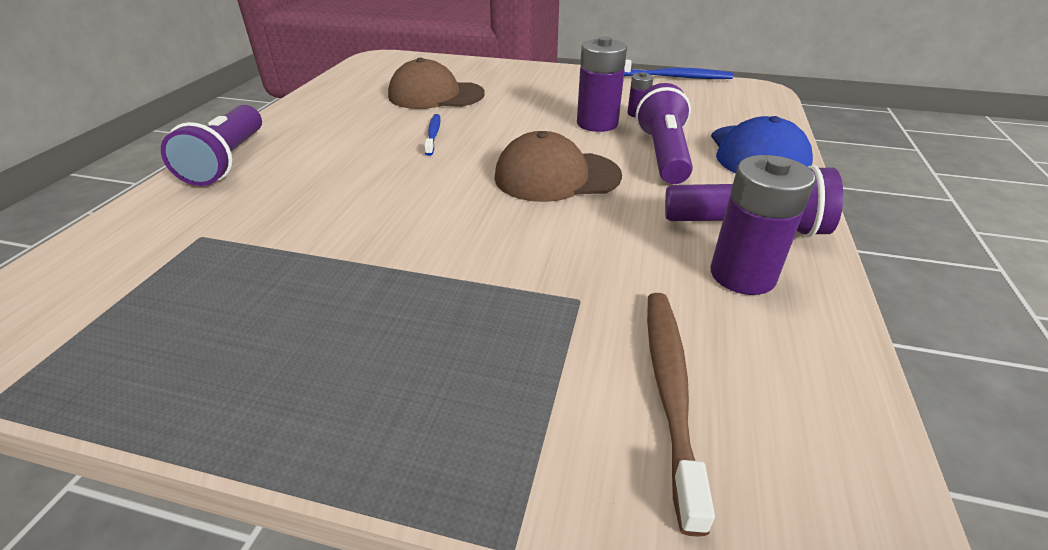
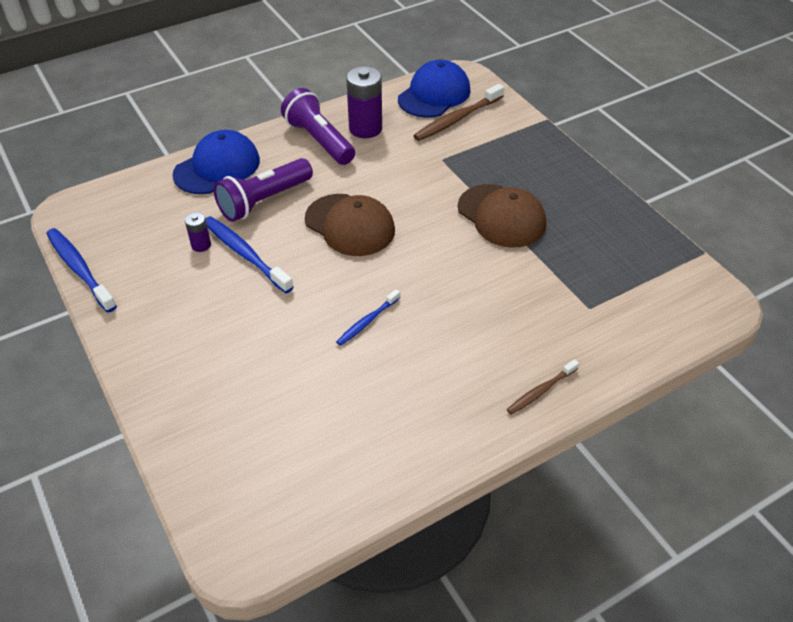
camera: 135 degrees left, 10 degrees up
(228, 161) = (540, 391): purple flashlight -> brown toothbrush
(436, 95) = (294, 388): brown cap -> brown cap (501, 216)
(597, 123) = (245, 254): purple battery -> blue toothbrush
(794, 420) = (434, 94): none -> blue cap

